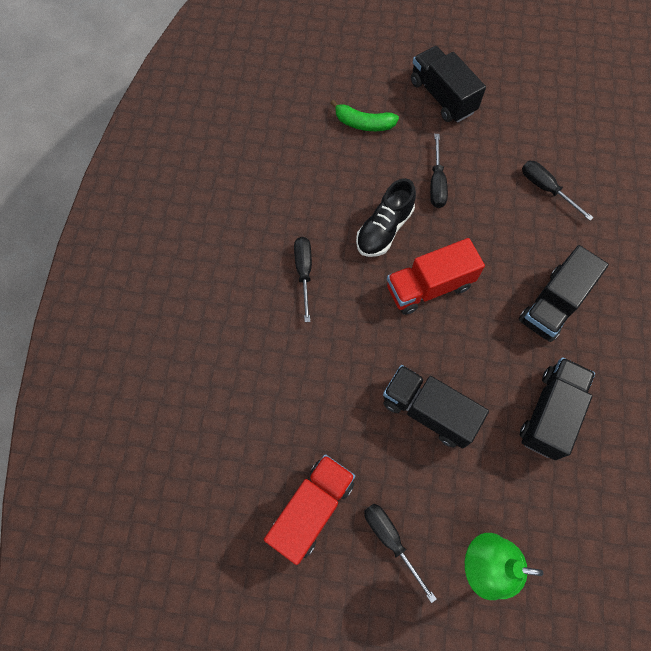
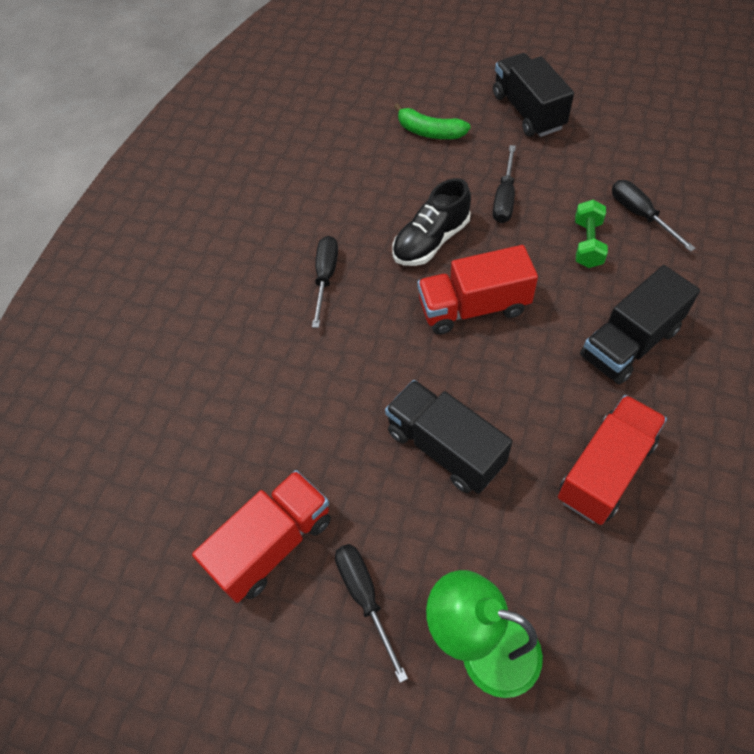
camera: 15 degrees right, 10 degrees down
(509, 219) = (587, 244): none -> green dumbbell
(550, 413) = (605, 470): black truck -> red truck

